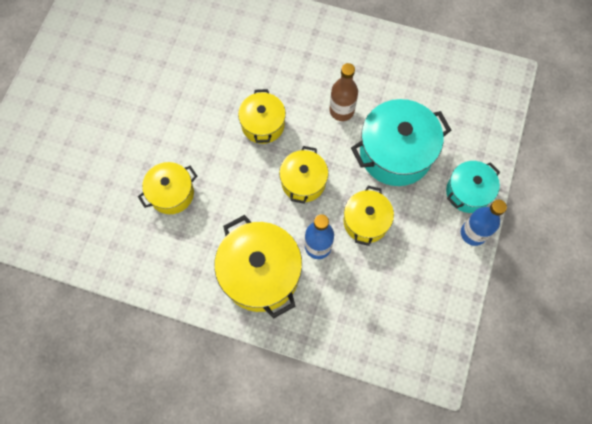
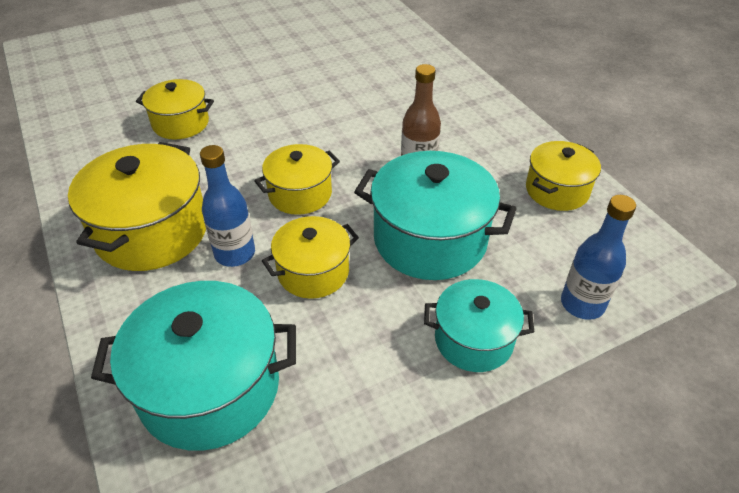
camera: 45 degrees right, 25 degrees down
(263, 125) = (327, 131): yellow pot -> yellow pot (557, 190)
(393, 317) = (210, 388): none -> turquoise pot
(473, 233) = (426, 388): blue bottle -> blue bottle (582, 304)

